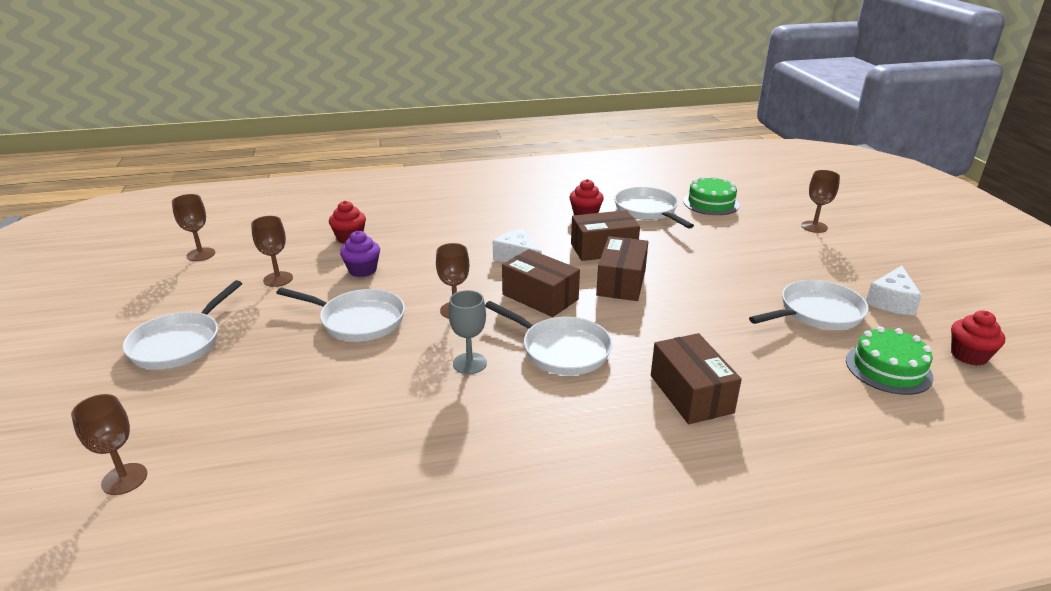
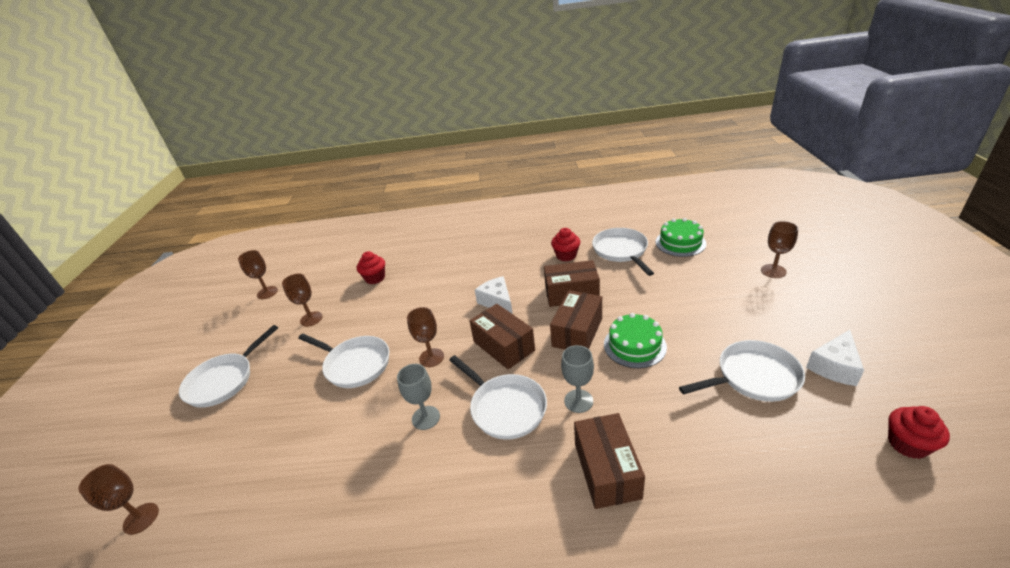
camera: 15 degrees right, 5 degrees up
(362, 270) = (374, 312): purple cupcake -> none
(642, 340) = (578, 401): none -> grey goblet
(888, 368) = (813, 455): green cake -> green cake (634, 345)

